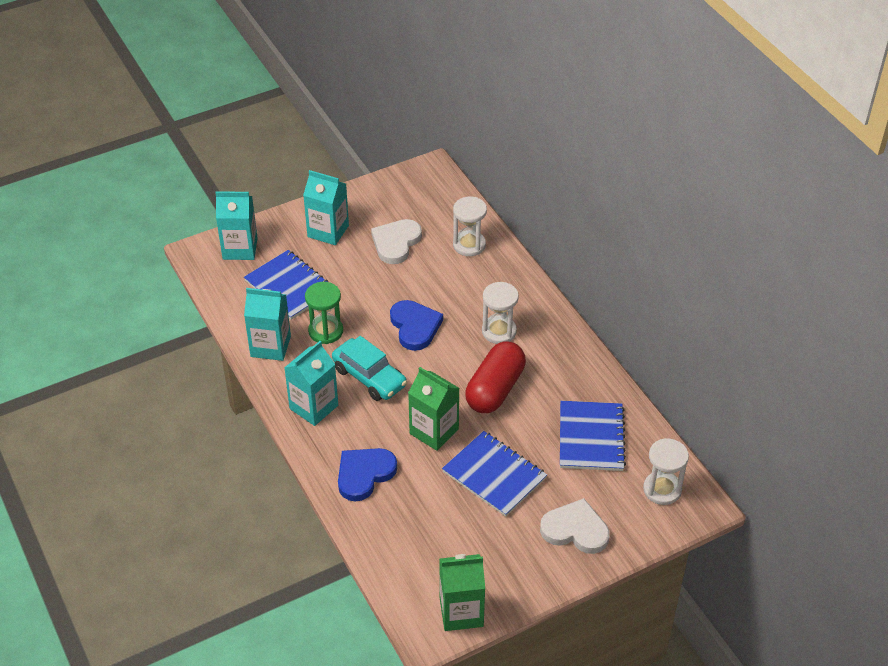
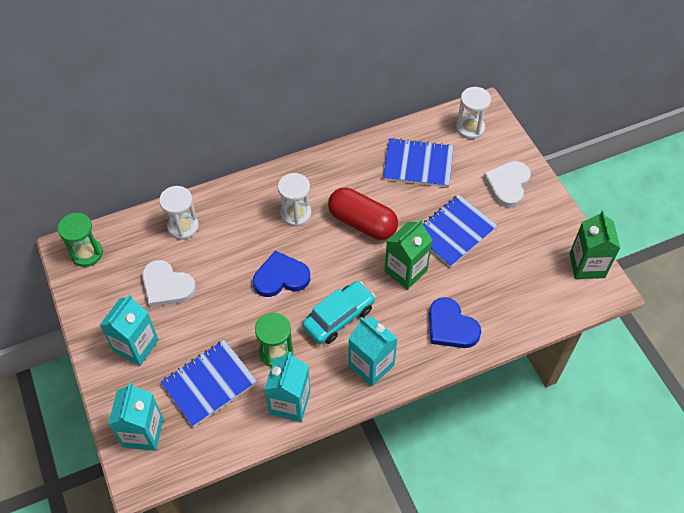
camera: 85 degrees left, 10 degrees up
(428, 182) = (87, 253): none -> green hourglass

